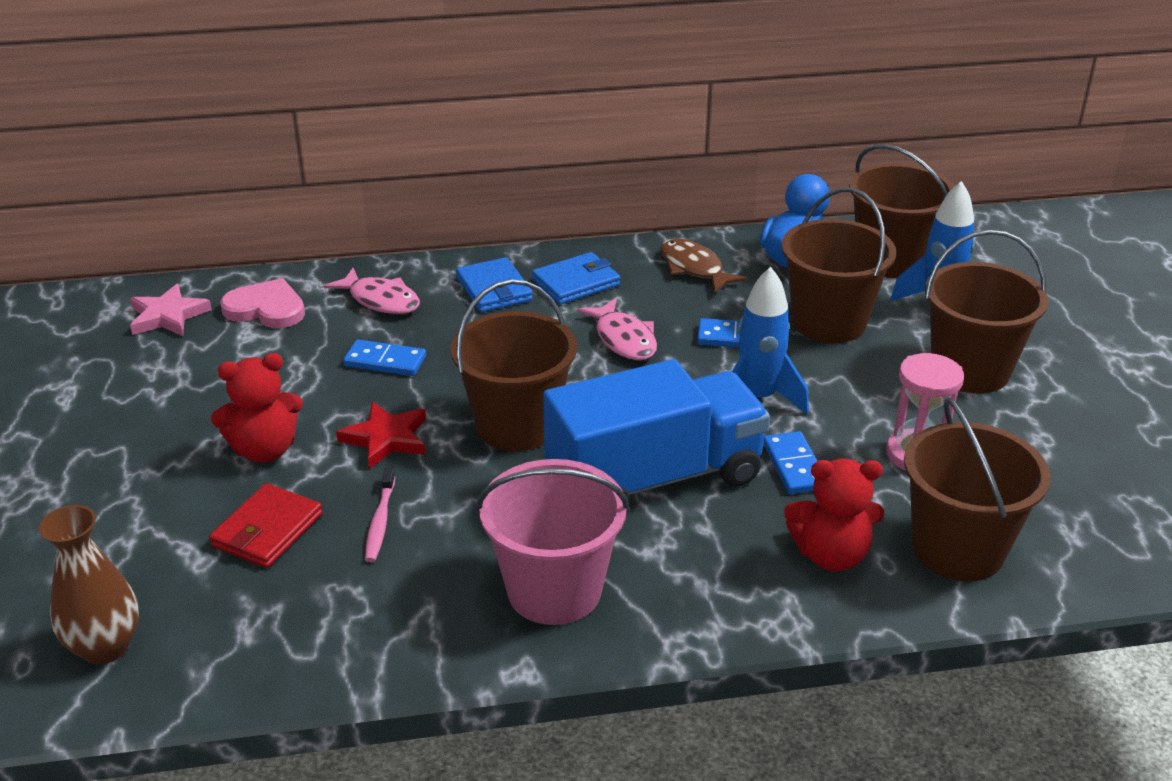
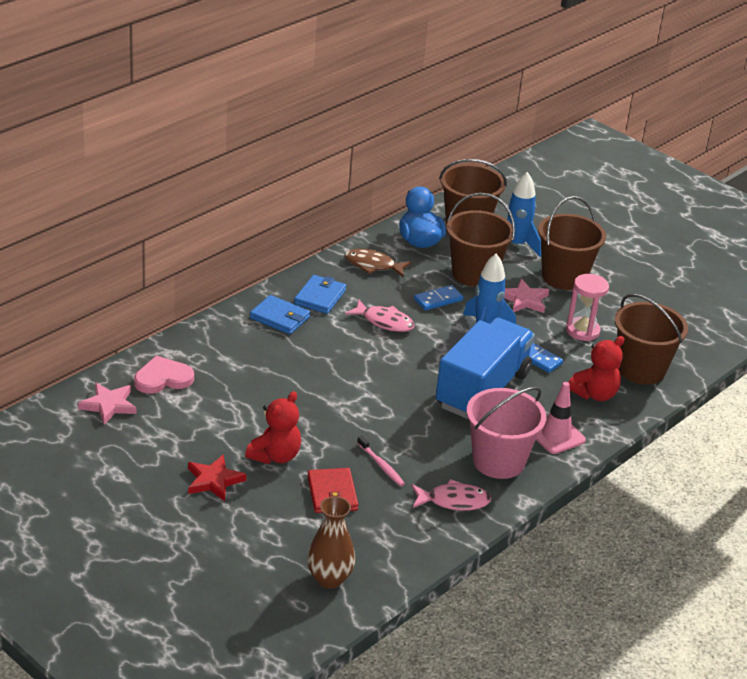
camera: 40 degrees left, 0 degrees up
(380, 300) = (224, 348): pink fish -> pink fish (453, 501)
(385, 361) = (274, 383): blue domino -> none
(386, 438) = (330, 424): red star -> red star (214, 481)
(516, 425) = (387, 390): brown bucket -> none
(693, 591) = (556, 435): none -> pink traffic cone
(868, 380) = (524, 300): none -> pink star

